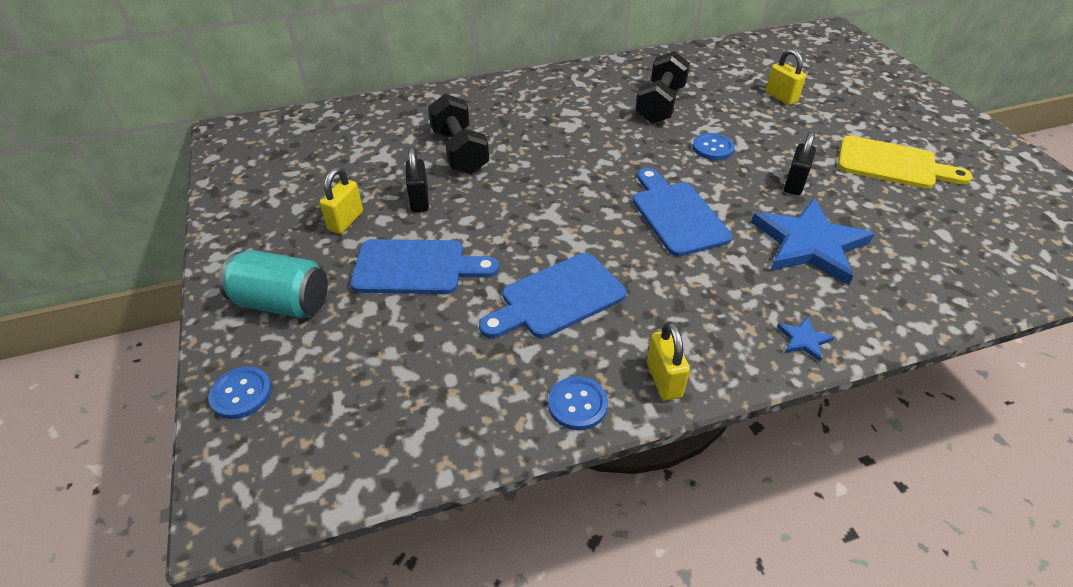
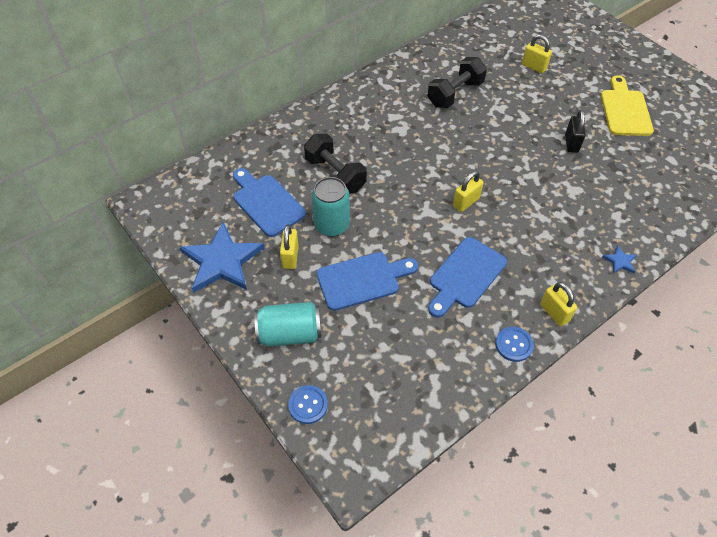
camera: 20 degrees left, 10 degrees up
(419, 200) = (332, 225): black padlock -> turquoise can
(608, 216) = (466, 202): none -> yellow padlock
(660, 104) = (455, 94): black dumbbell -> black dumbbell turned 45 degrees clockwise
(676, 215) = (509, 189): blue cutting board -> blue cutting board (266, 203)
(713, 148) = (507, 125): blue button -> none
(809, 244) = (598, 190): blue star -> blue star (222, 261)
(892, 164) = (625, 110): yellow cutting board -> yellow cutting board turned 90 degrees counterclockwise

